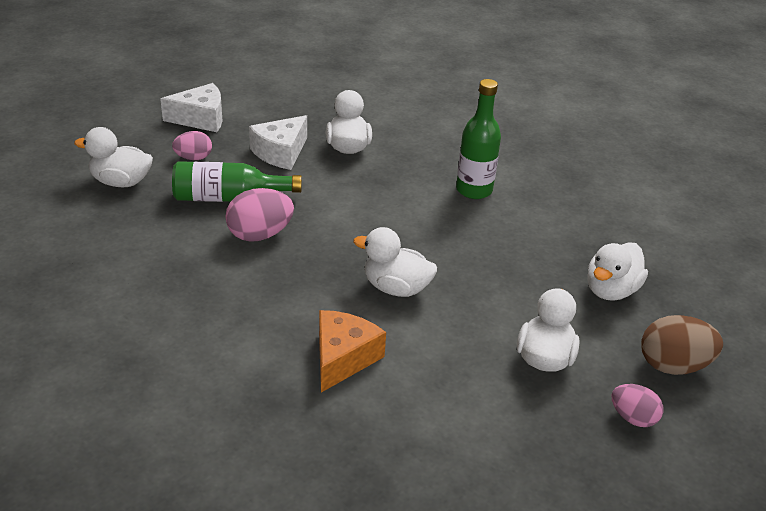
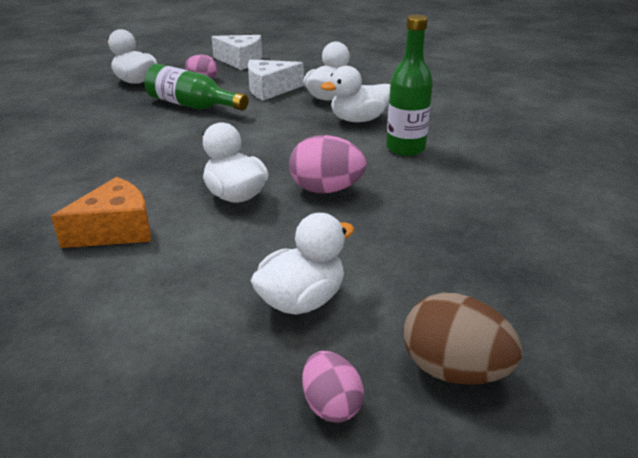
camera: 35 degrees right, 5 degrees down
(260, 235) = (180, 131): pink egg -> pink egg (326, 189)
(611, 290) = (458, 267): white duck -> white duck (358, 120)

